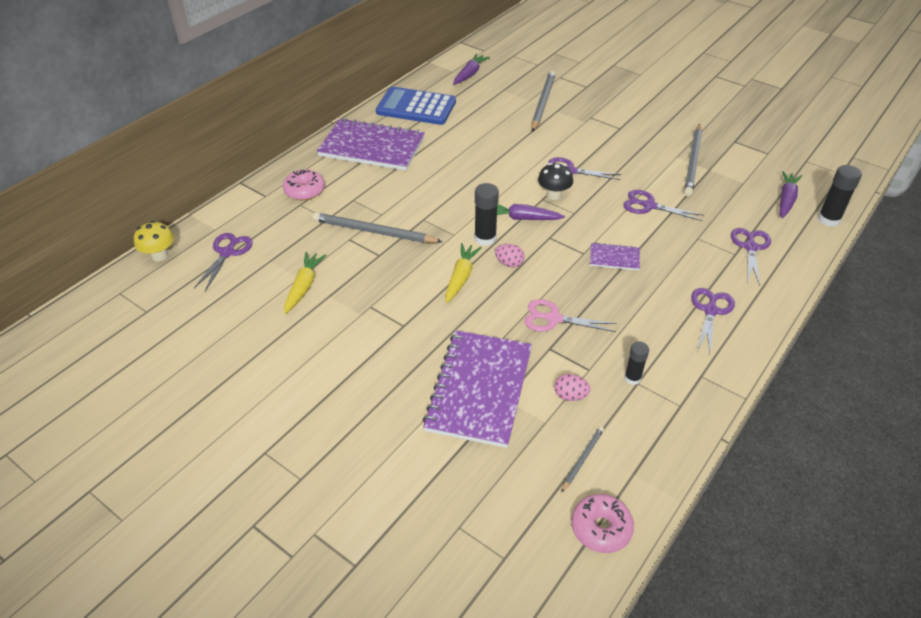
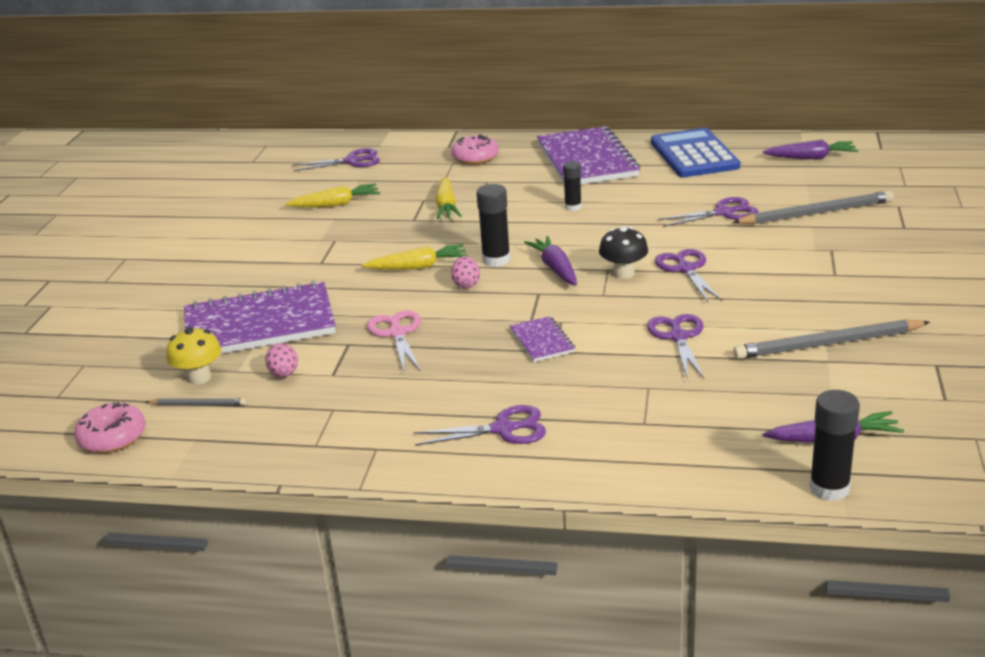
camera: 65 degrees right, 15 degrees down
(159, 255) = (323, 140): yellow mushroom -> yellow mushroom (199, 378)
(374, 232) = (446, 206): grey pencil -> yellow carrot
(632, 378) = (338, 404): black glue stick -> black glue stick (573, 207)
(750, 247) = (673, 432): purple scissors -> purple scissors (724, 213)

